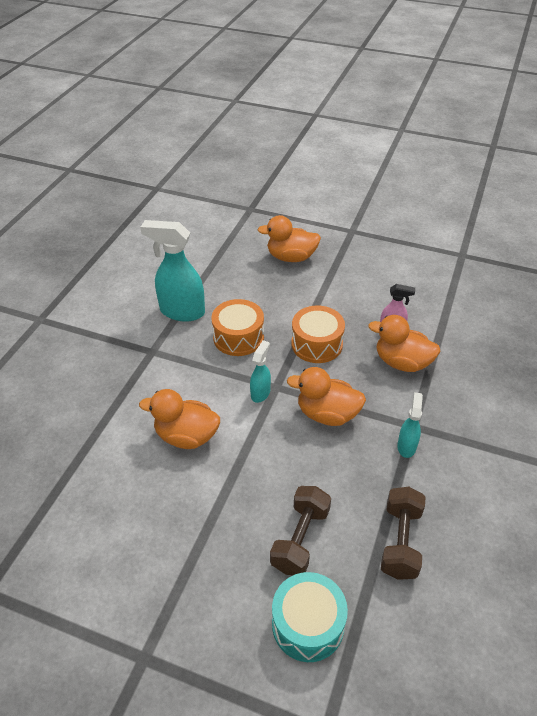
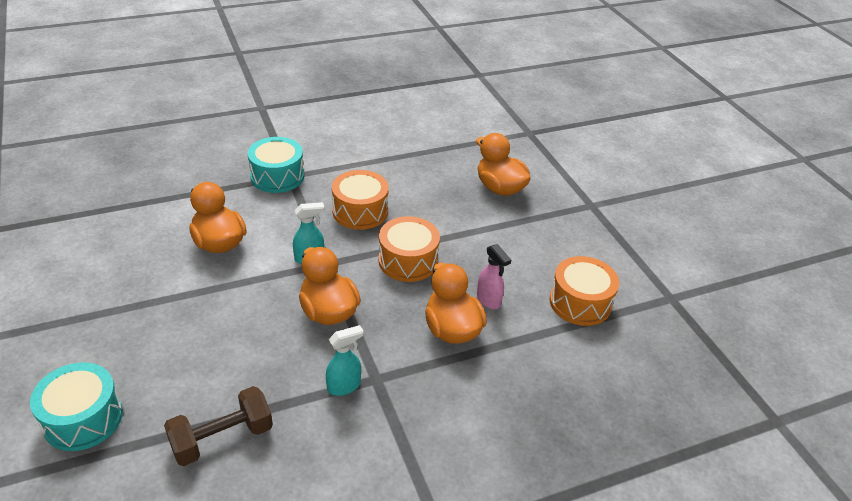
camera: 45 degrees right, 5 degrees down
(144, 359) = (277, 176): none -> turquoise drum
(181, 311) = (352, 166): turquoise spray bottle -> none
(300, 539) = (169, 367): brown dumbbell -> none
(431, 292) = (580, 302): none -> orange drum

